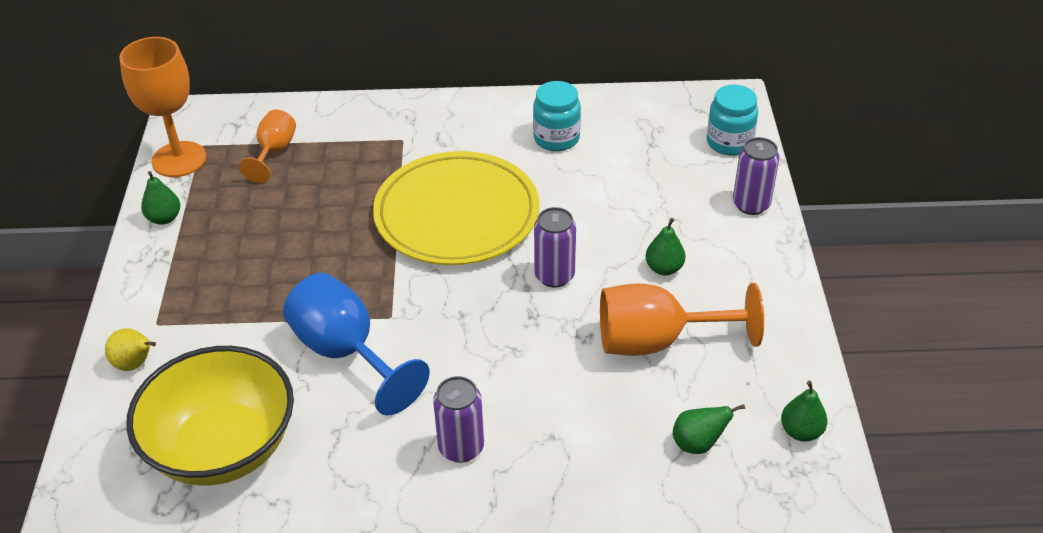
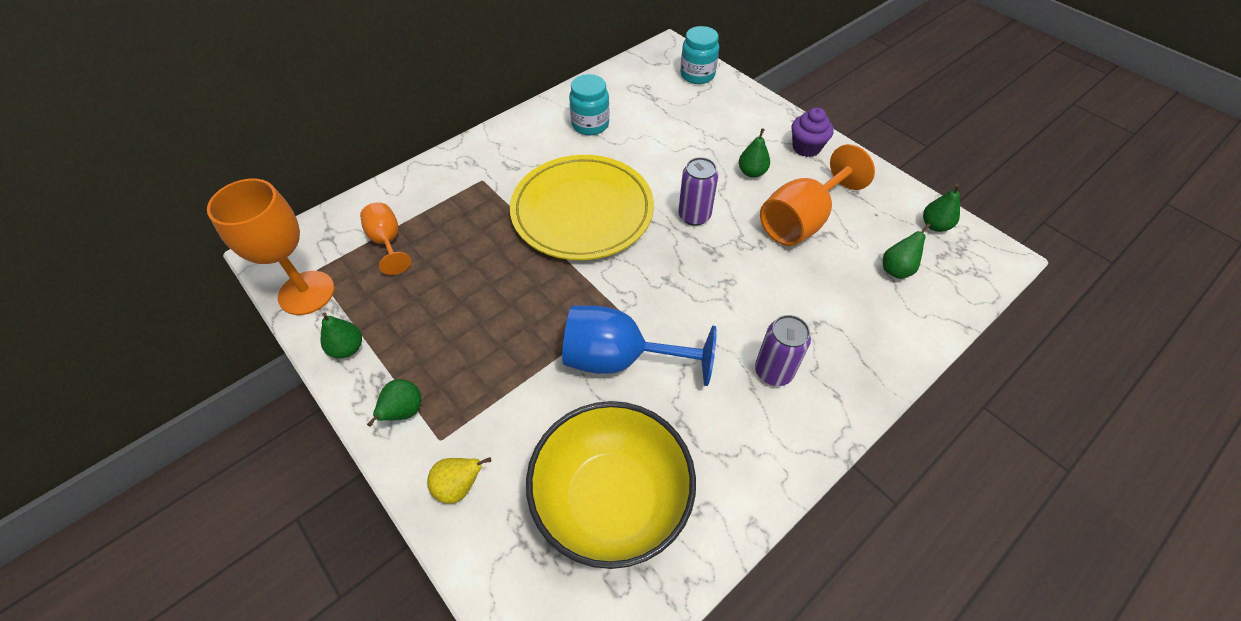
camera: 40 degrees left, 10 degrees up
(154, 288) = (404, 412): none -> green pear
(751, 204) = (752, 106): purple can -> none
(757, 277) = (806, 147): none -> purple cupcake

